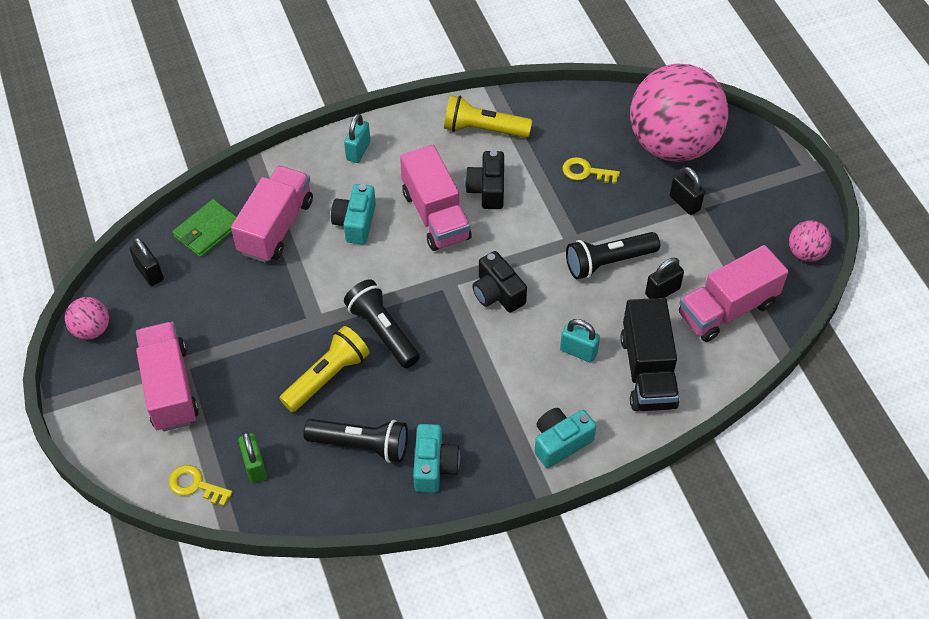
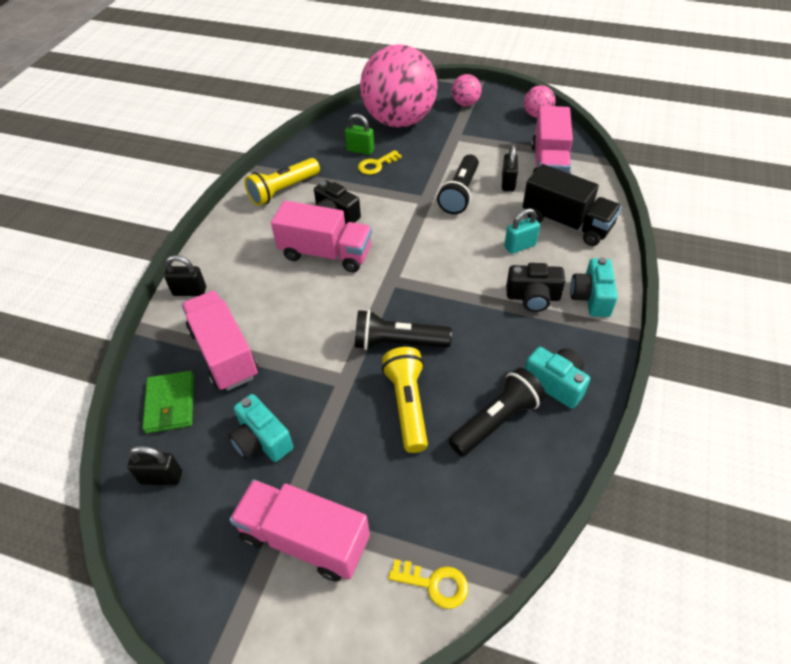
camera: 50 degrees left, 5 degrees down
(92, 329) = (167, 572): pink ball -> pink ball (465, 103)
(195, 485) = (434, 584): yellow key -> yellow key turned 135 degrees counterclockwise
(255, 466) = (454, 516): green padlock -> green padlock (360, 150)
(355, 223) = (279, 301): turquoise camera -> turquoise camera (261, 440)
(358, 151) = (217, 263): turquoise padlock -> none
(497, 293) = (429, 259): black camera -> black camera (533, 297)
(684, 203) = (449, 139): black padlock -> black padlock (189, 291)

